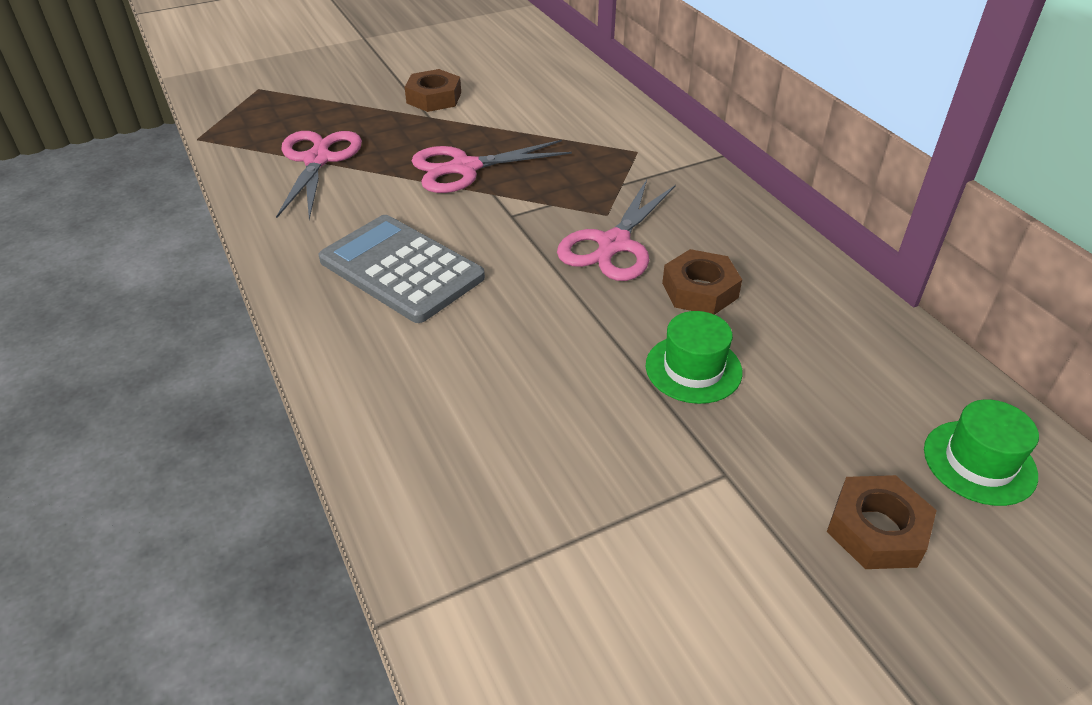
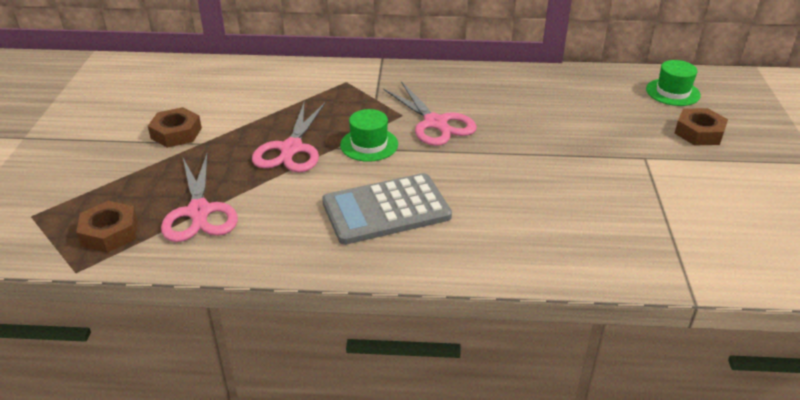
camera: 60 degrees left, 5 degrees down
(317, 160) = (199, 212): pink scissors -> pink scissors turned 135 degrees counterclockwise
(693, 369) = (564, 138): green hat -> green hat (369, 144)
(700, 290) = (502, 112): brown nut -> brown nut (110, 232)

